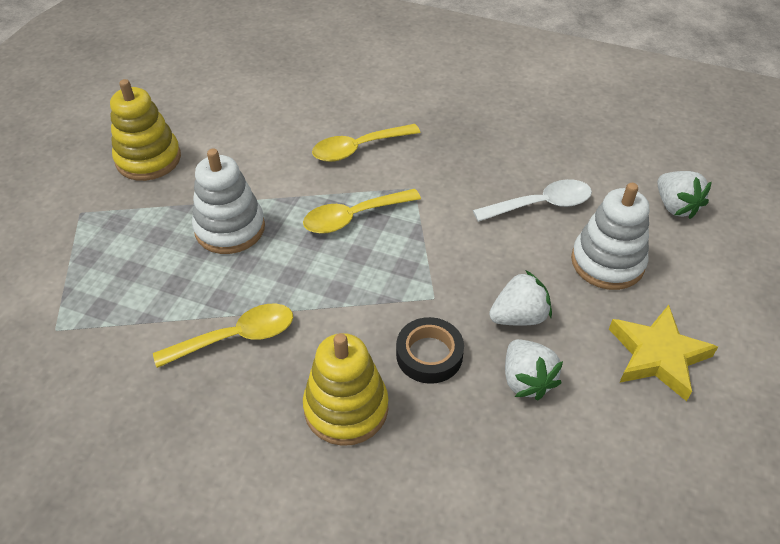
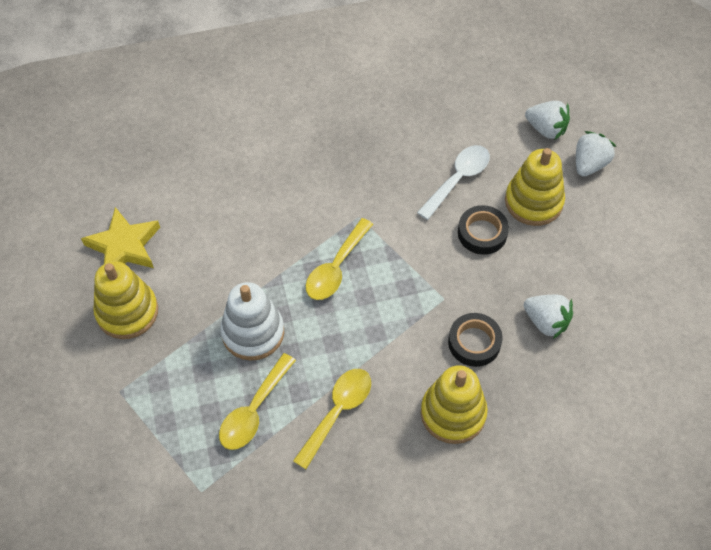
camera: 35 degrees left, 10 degrees up
(358, 148) = (288, 205): yellow spoon -> yellow spoon (254, 411)
(519, 316) = (508, 279): white strawberry -> white strawberry (589, 164)
(526, 262) = (482, 233): none -> black tape
(607, 262) = (533, 202): white stacking toy -> yellow stacking toy
(658, 356) = (609, 255): yellow star -> yellow star (124, 246)

